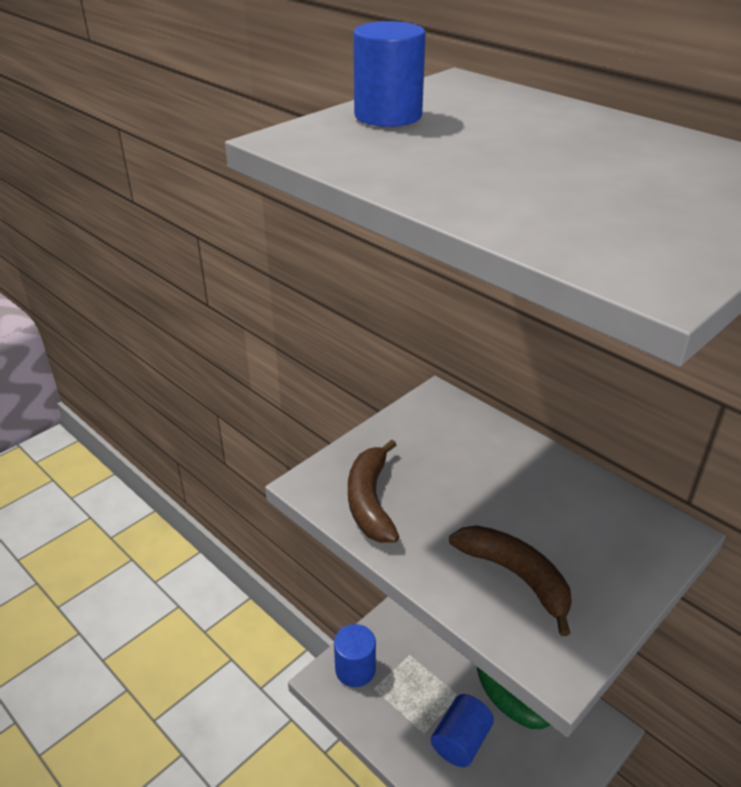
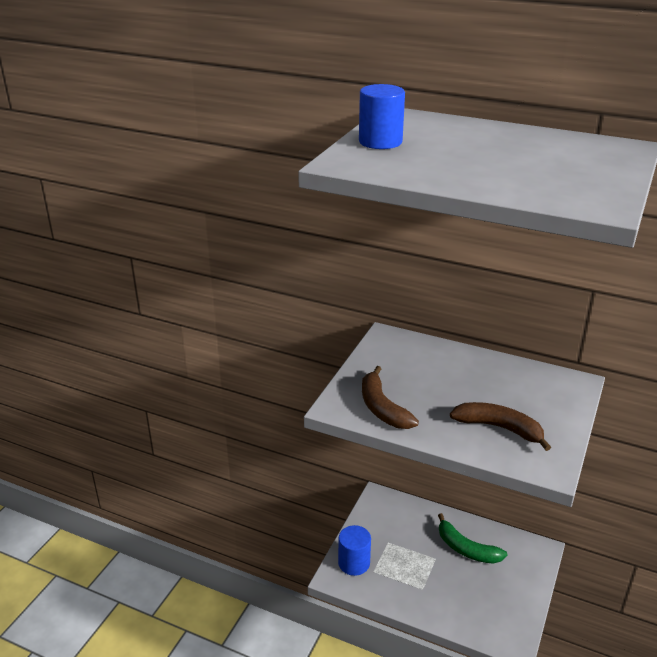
camera: 20 degrees left, 5 degrees down
(461, 741) = (450, 586): blue cylinder -> none

